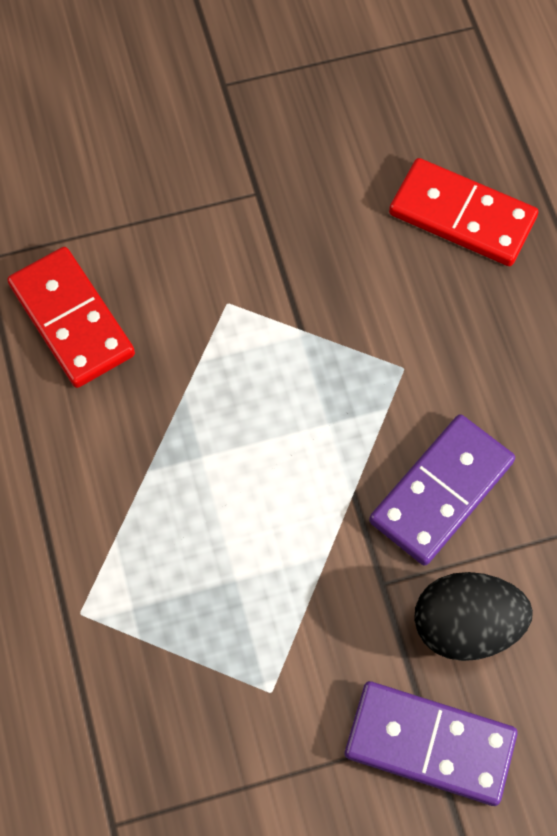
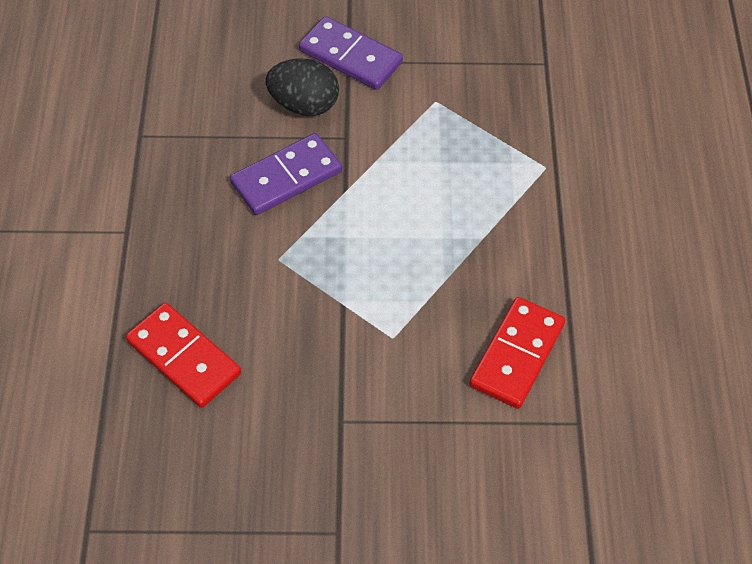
camera: 165 degrees left, 10 degrees down
(72, 320) = (516, 355): red domino -> red domino turned 45 degrees clockwise

